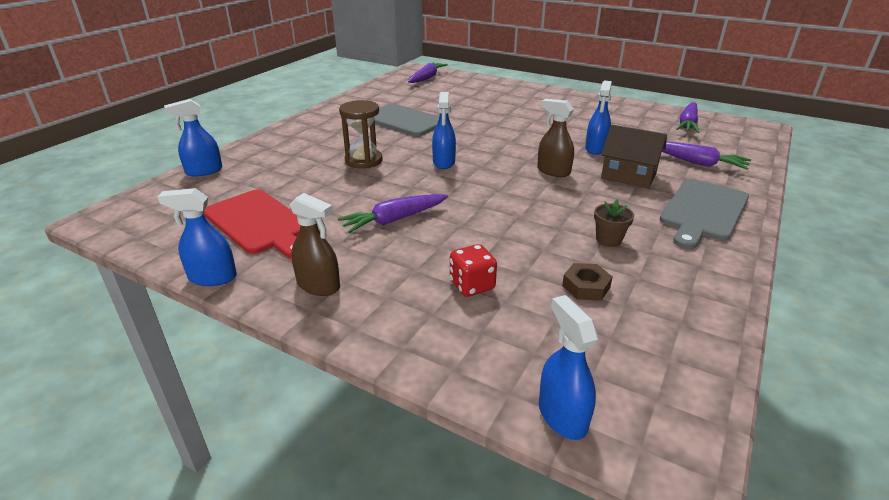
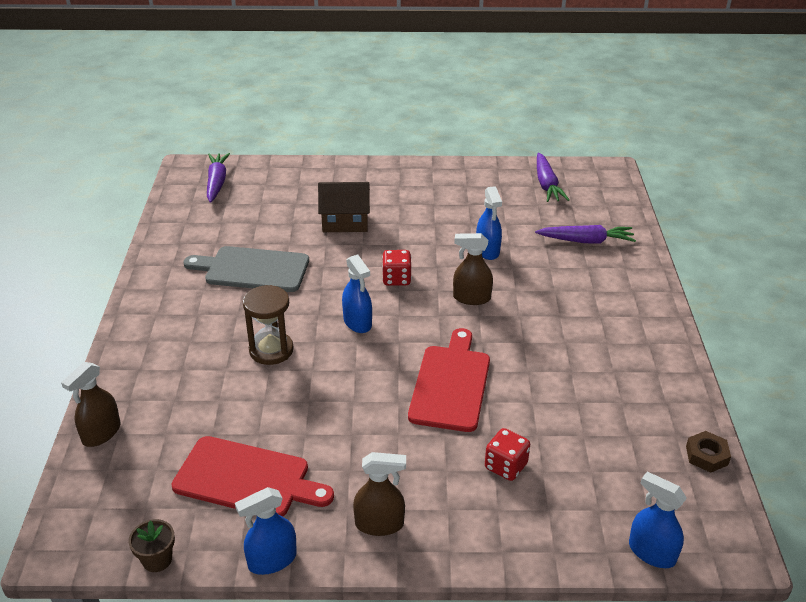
camera: 30 degrees left, 5 degrees up
(204, 171) = (101, 433): blue spray bottle -> brown spray bottle
(394, 220) = (377, 420): purple carrot -> none
(480, 216) = (451, 384): none -> red cutting board
(501, 147) = (396, 279): none -> red dice
(586, 286) = (591, 429): brown nut -> brown nut (706, 455)
(608, 240) = (575, 369): brown flower pot -> brown flower pot (157, 559)
(628, 176) = (541, 281): brown house -> brown house (345, 222)
(703, 211) = (625, 306): grey cutting board -> none

